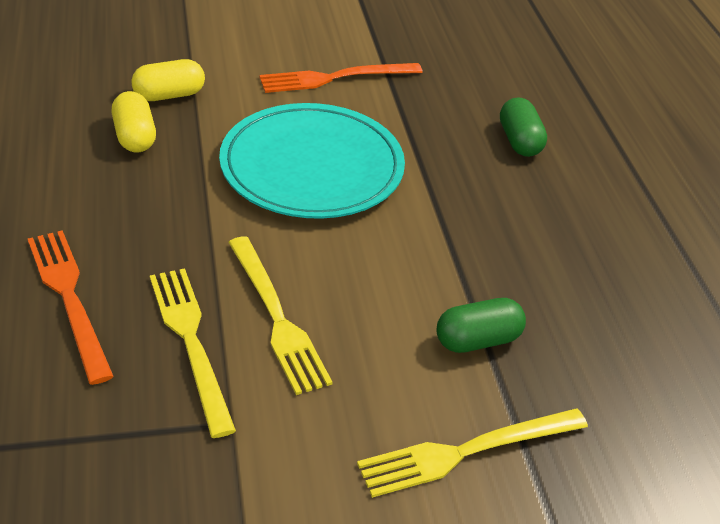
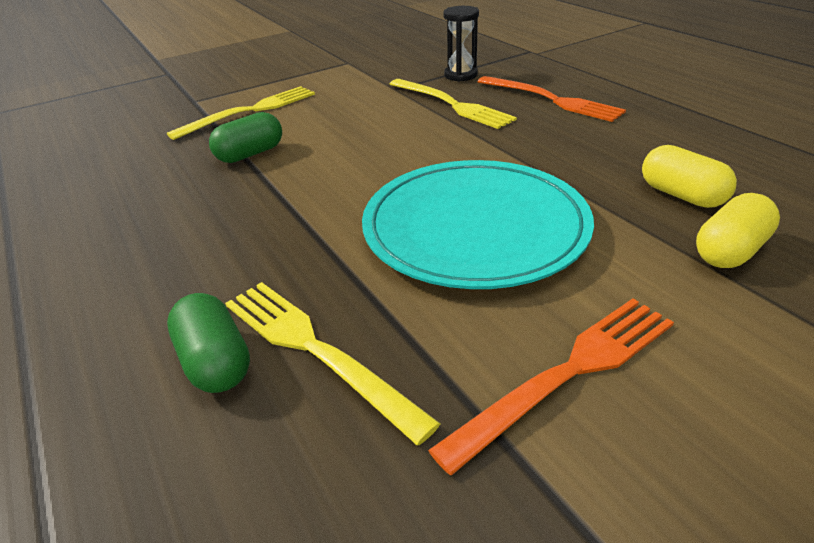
camera: 165 degrees right, 5 degrees down
(110, 418) = (460, 75): none -> black hourglass
(276, 317) = (408, 127): yellow fork -> yellow fork (316, 350)

